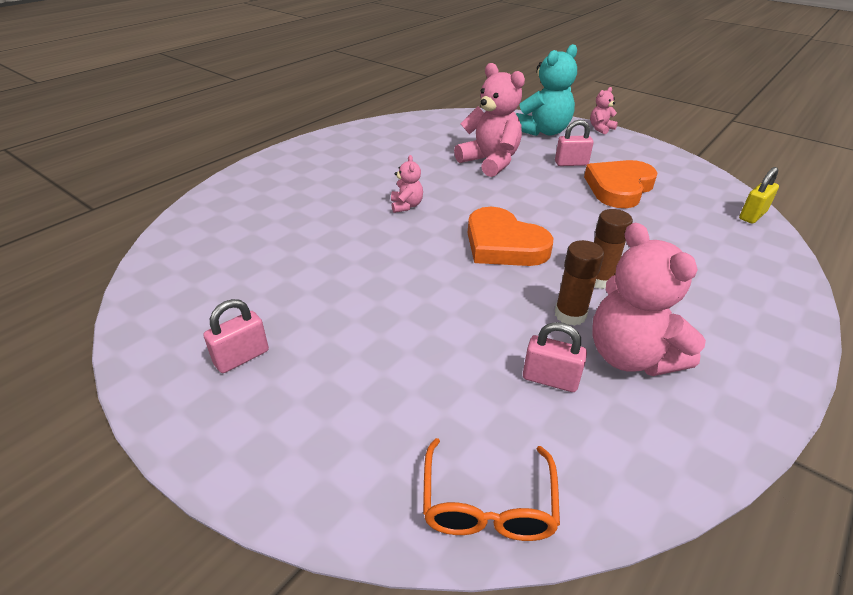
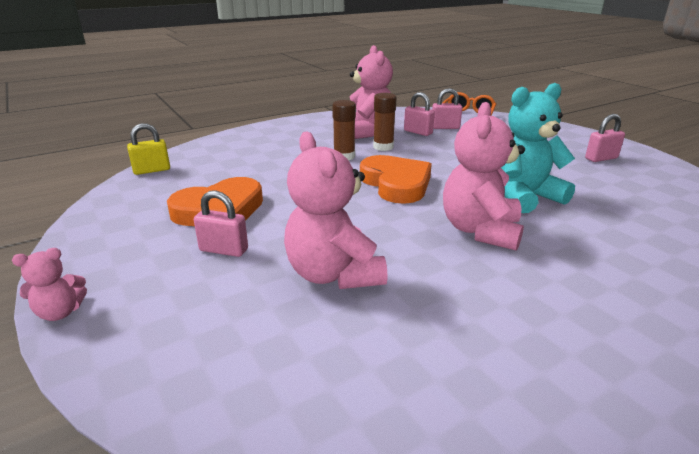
camera: 160 degrees left, 10 degrees down
(406, 206) = (480, 231): pink teddy bear -> pink teddy bear, size x2.05
(512, 416) = (445, 127): none -> pink padlock
(543, 131) = (169, 329): turquoise teddy bear -> turquoise teddy bear (524, 196)

